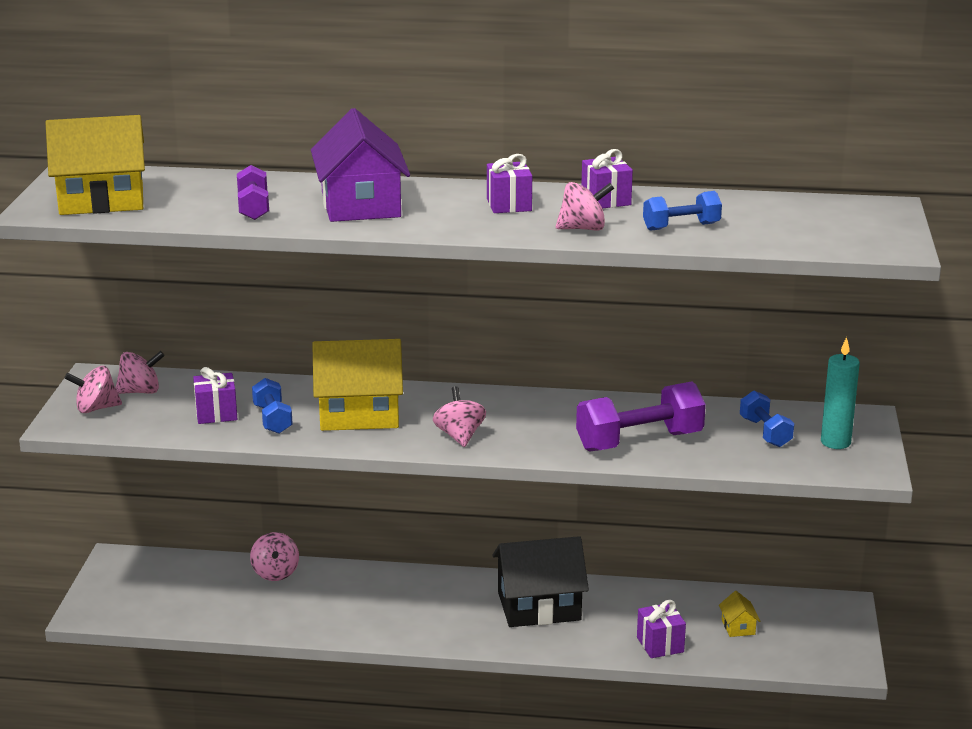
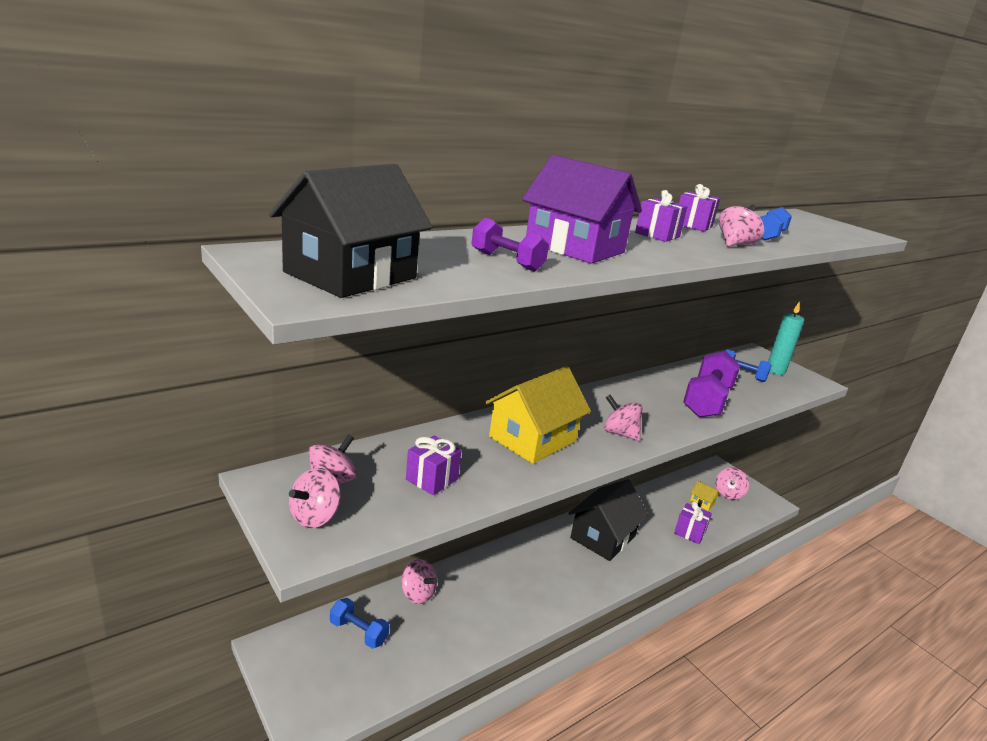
camera: 45 degrees left, 0 degrees up
(101, 200) = (351, 275): yellow house -> black house
(272, 419) = (483, 467): blue dumbbell -> blue dumbbell (358, 632)
(798, 634) = (728, 494): none -> pink spinning top

